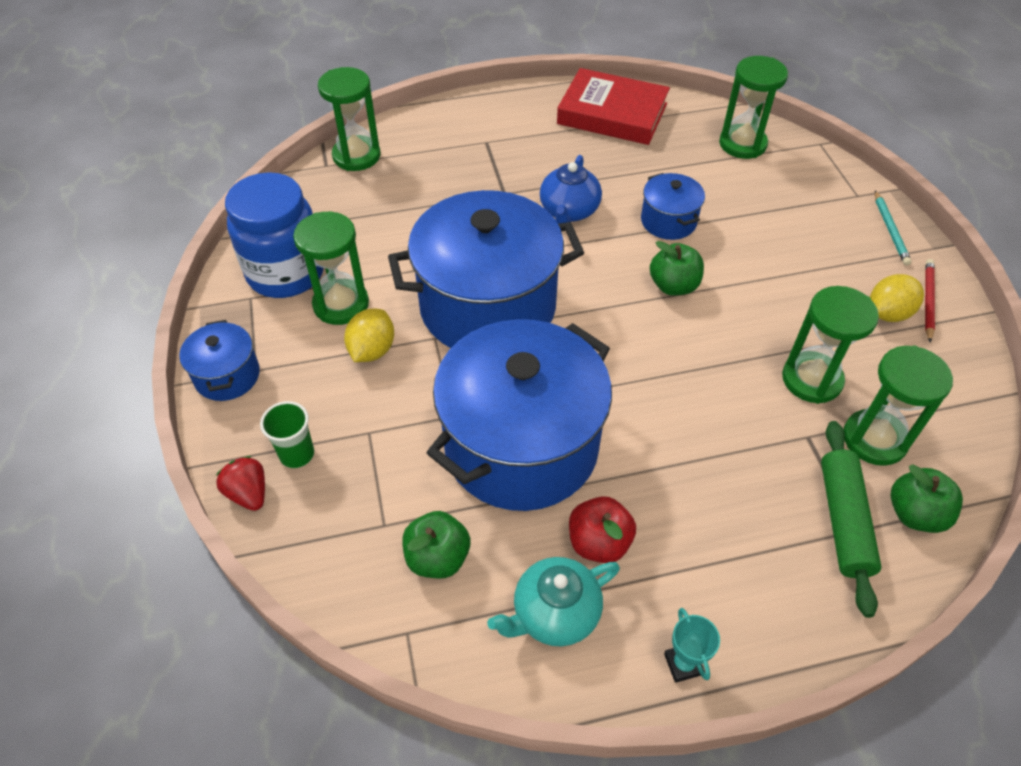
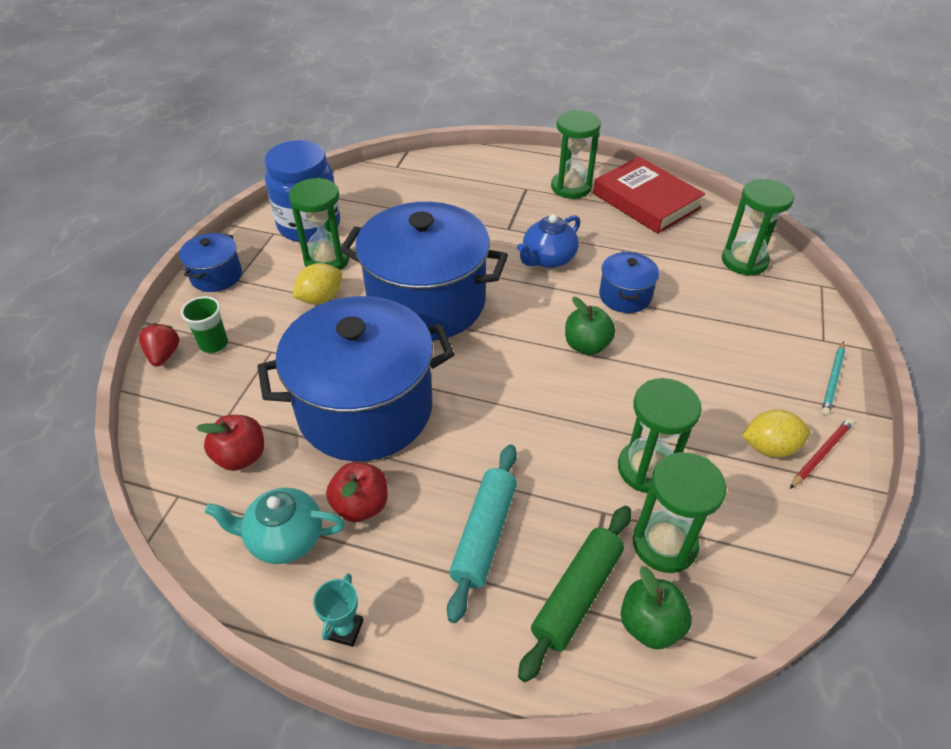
camera: 30 degrees right, 5 degrees down
(356, 156) = (423, 167): green hourglass -> green hourglass (571, 187)
(438, 558) = (241, 456): green apple -> red apple
(729, 510) = (484, 535): none -> turquoise rolling pin

